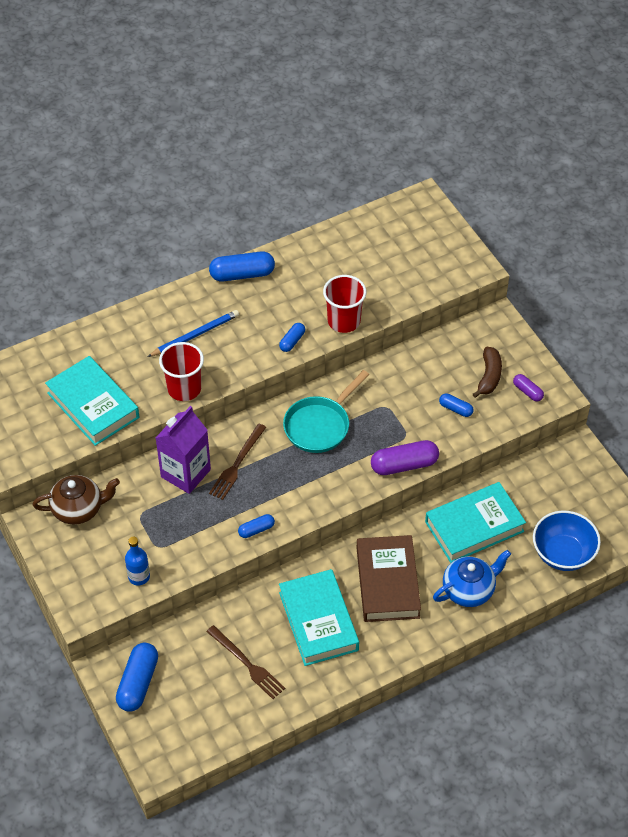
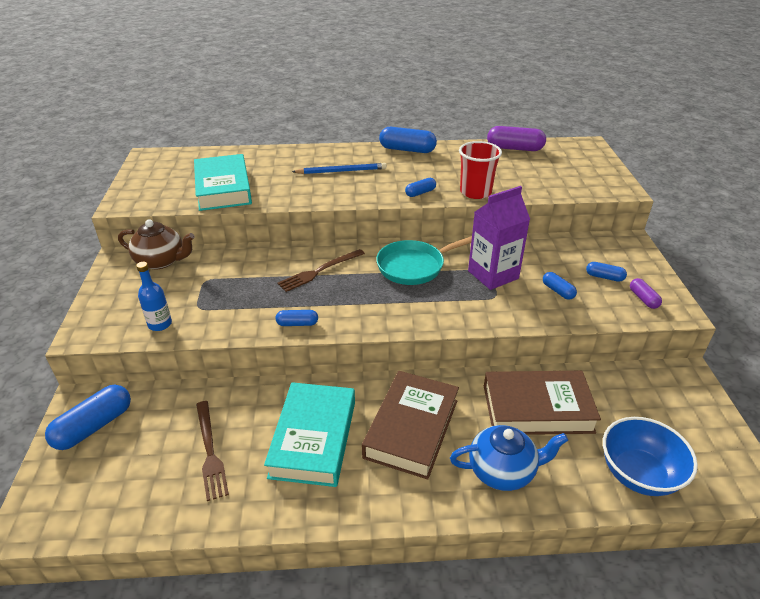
camera: 25 degrees right, 15 degrees down
(184, 388) = (304, 197): red cup -> none
(185, 473) = (270, 264): purple carton -> purple carton (493, 275)
(404, 465) = (480, 318): purple capsule -> purple capsule (514, 148)
(474, 526) = (537, 408): turquoise book -> brown book
(489, 376) = (604, 277): brown banana -> blue capsule

